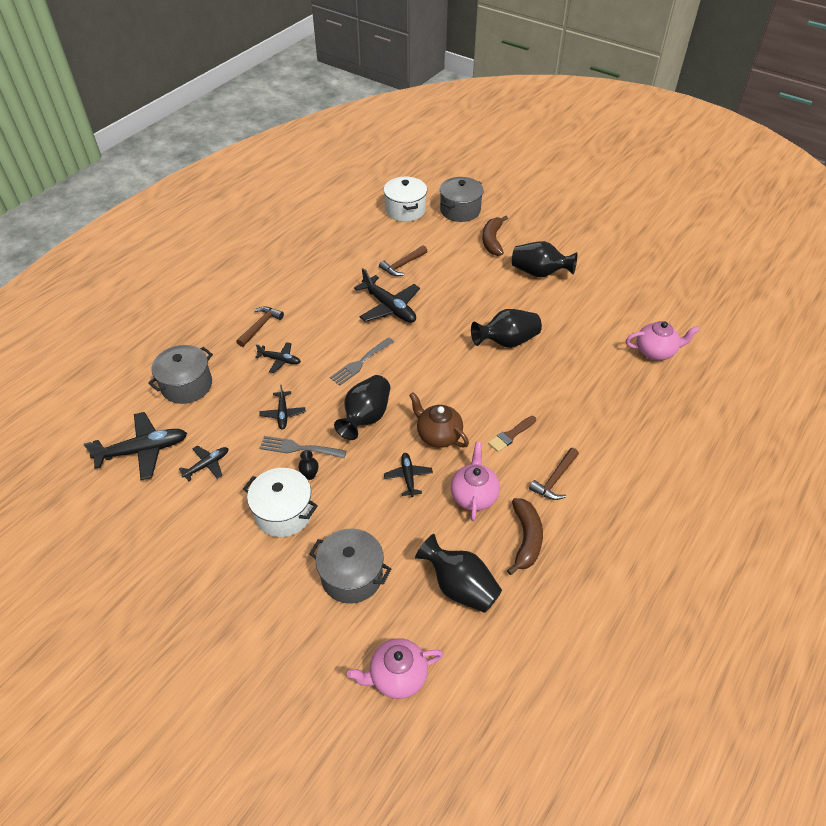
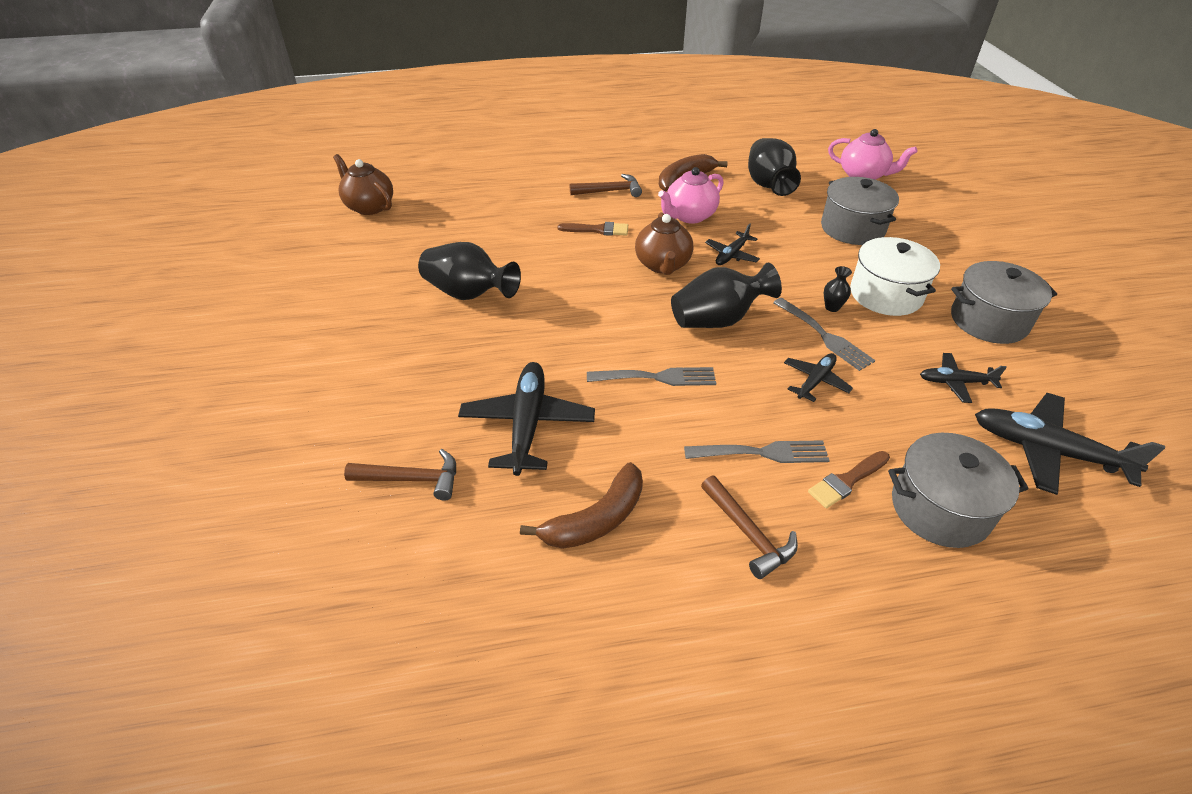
camera: 135 degrees left, 5 degrees down
(234, 371) = (847, 481): none -> brown brush
(260, 326) = (748, 533): brown hammer -> brown hammer turned 105 degrees counterclockwise
(280, 360) = (762, 453): black plane -> grey fork
(405, 210) = (221, 602): white pot -> none
(460, 210) = (164, 517): grey pot -> grey pot (988, 321)
(492, 241) = (244, 420): brown banana -> brown banana (596, 519)
(539, 273) = (294, 335): black vase -> none
(655, 352) = (369, 206): pink teapot -> brown teapot

